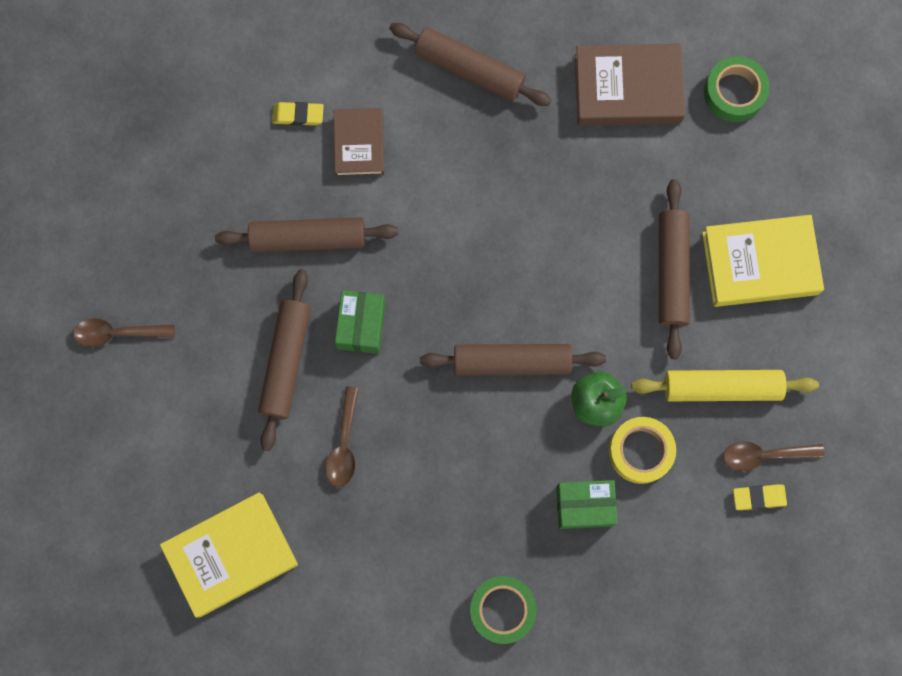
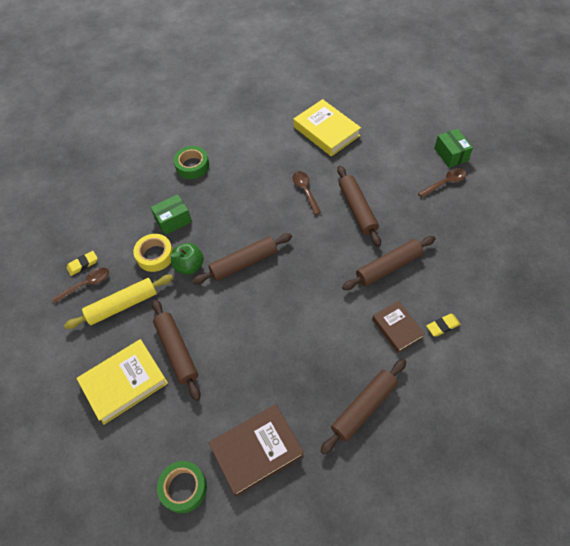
camera: 155 degrees right, 20 degrees down
(231, 555) = (326, 131): yellow book -> yellow book turned 75 degrees counterclockwise
(361, 325) = (332, 242): green box -> green box (451, 154)
(469, 69) = (364, 408): brown rolling pin -> brown rolling pin turned 45 degrees counterclockwise

